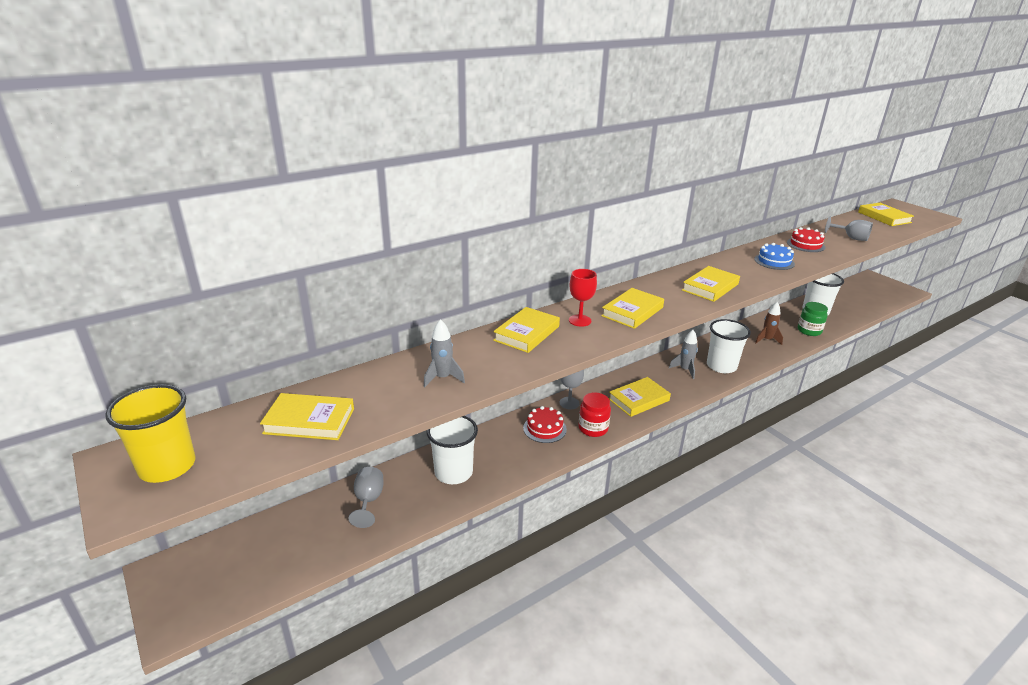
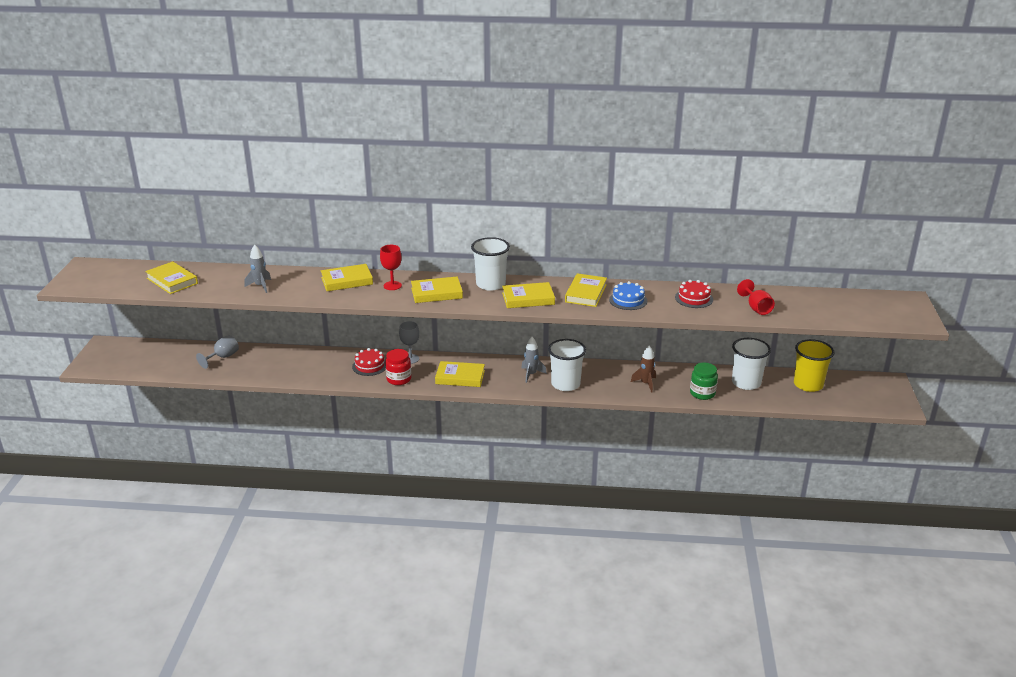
camera: 40 degrees right, 0 degrees up
(167, 466) = (96, 276): yellow cup -> yellow cup (808, 385)
(453, 472) = (282, 364): white cup -> white cup (490, 284)
(851, 238) = (756, 308): grey goblet -> red goblet
(884, 217) = (851, 304): yellow book -> yellow book (585, 293)

